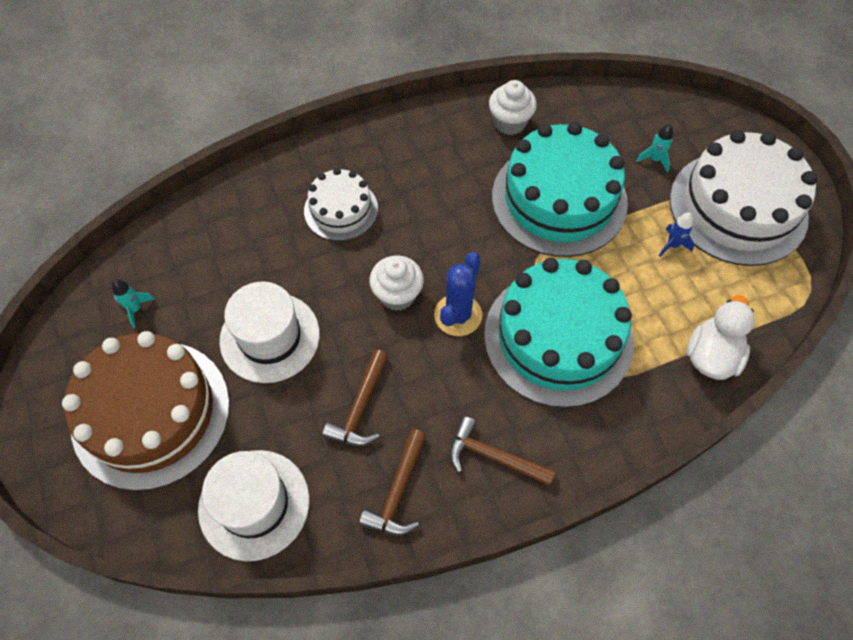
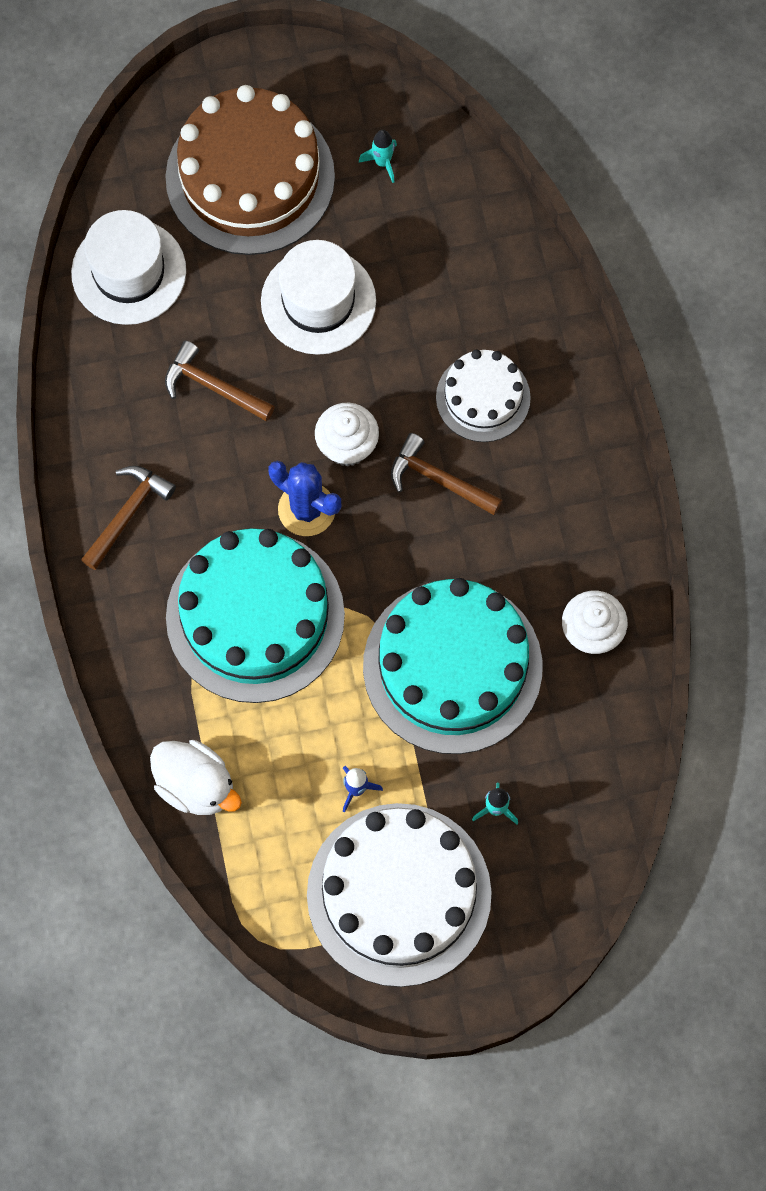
camera: 100 degrees right, 10 degrees up
(398, 492) = (111, 411): brown hammer -> brown hammer (438, 479)

